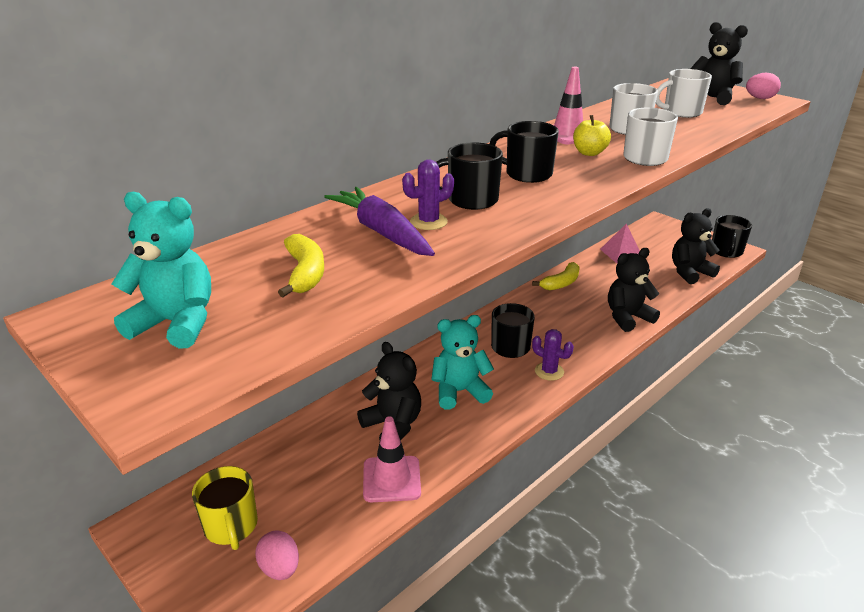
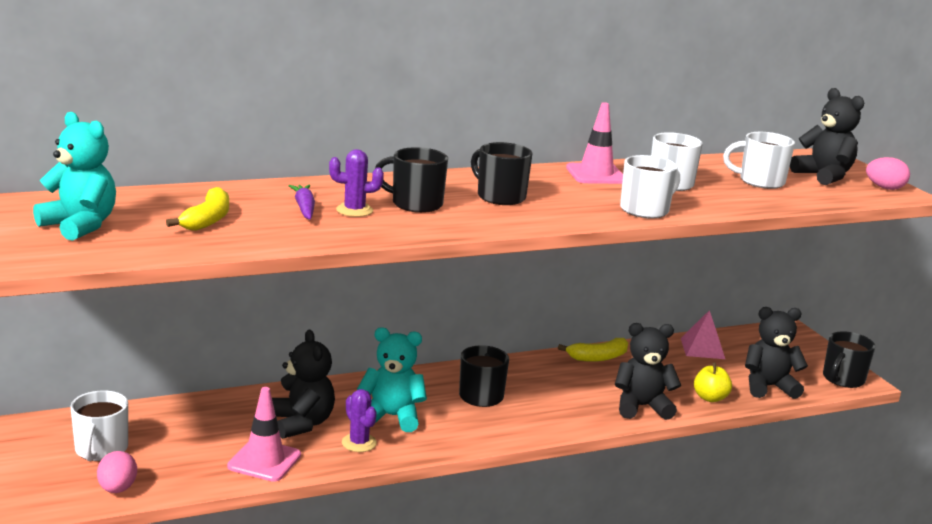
camera: 20 degrees right, 10 degrees down
(231, 526) = (101, 450): yellow mug -> white mug
(382, 232) = (304, 208): purple carrot -> purple carrot, size x0.58
(549, 371) = (501, 427): purple cactus -> purple cactus (359, 443)
(589, 153) = (592, 194): yellow apple -> yellow apple (710, 398)

